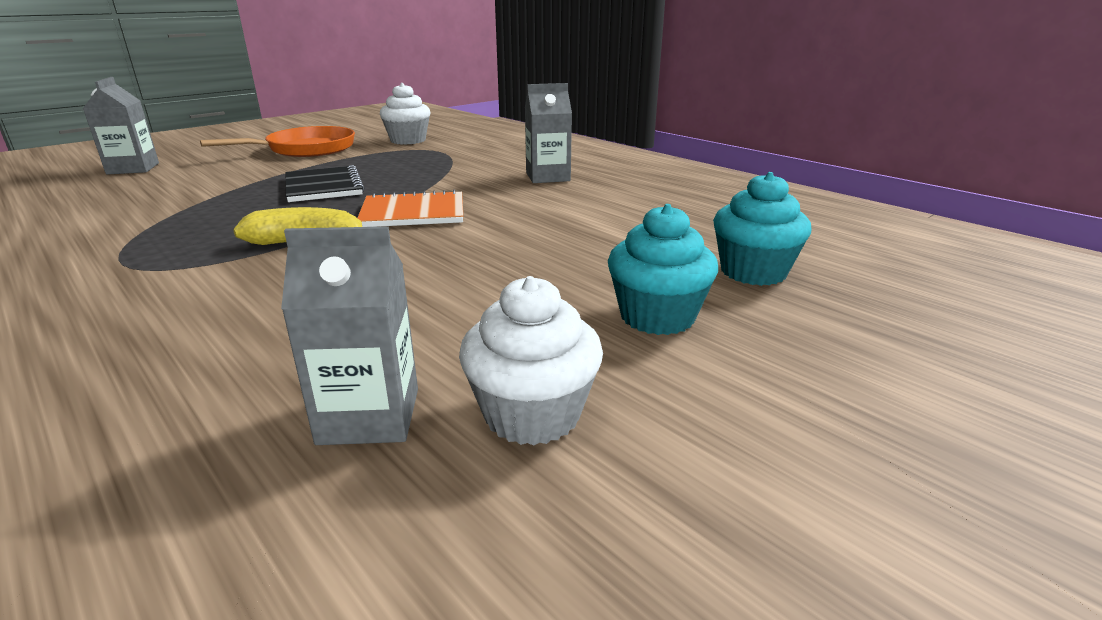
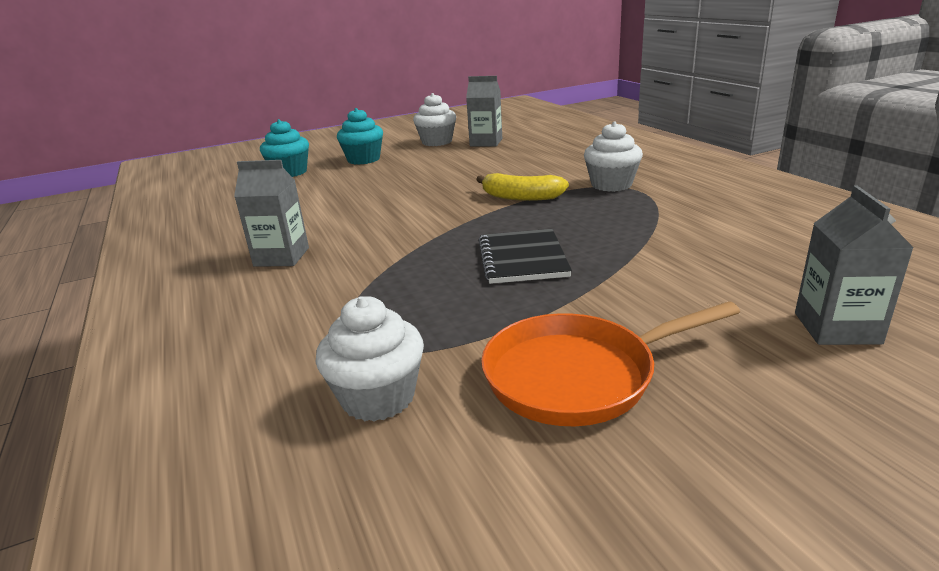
camera: 160 degrees left, 0 degrees up
(152, 271) = (611, 185): none -> white cupcake
(413, 213) = (441, 218): orange notebook -> none

